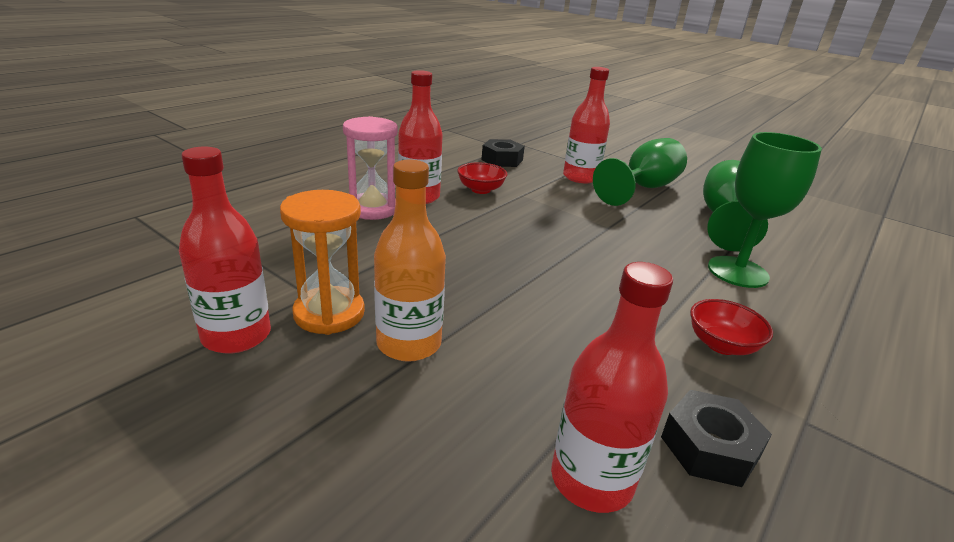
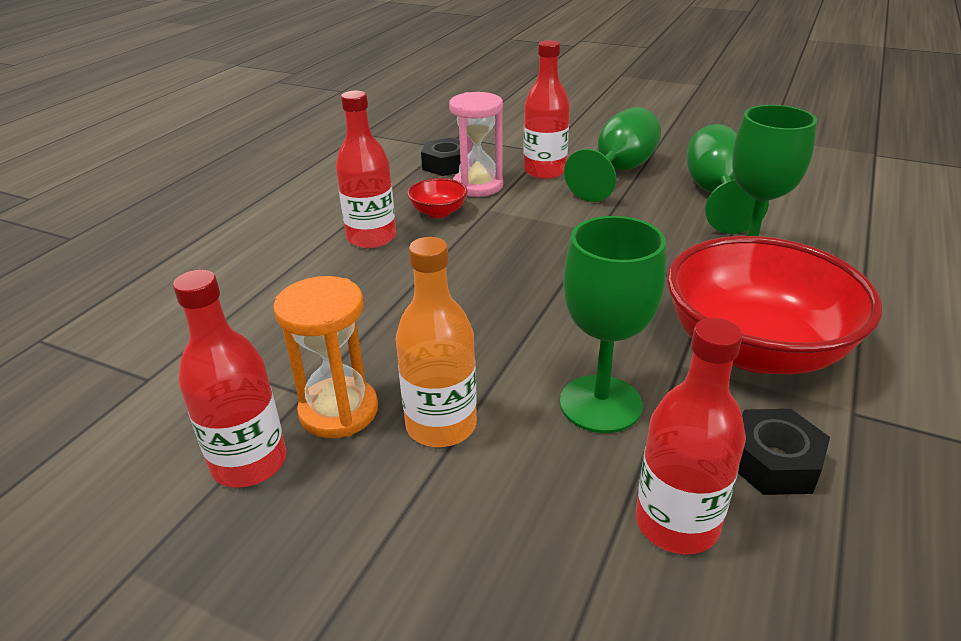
camera: 10 degrees left, 5 degrees up
(372, 209) = (324, 266): pink hourglass -> pink hourglass (478, 186)
(558, 358) = (600, 404): none -> green goblet
(721, 345) = (754, 349): red bowl -> red bowl, size x2.39

